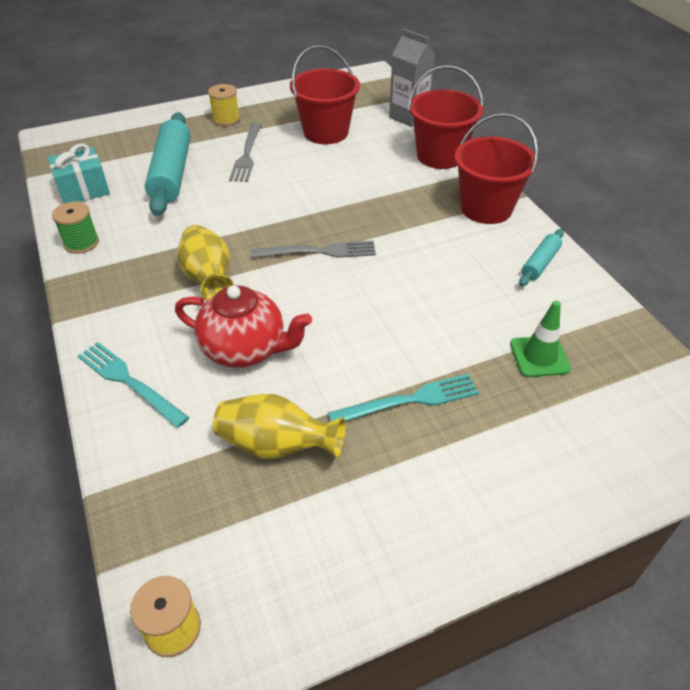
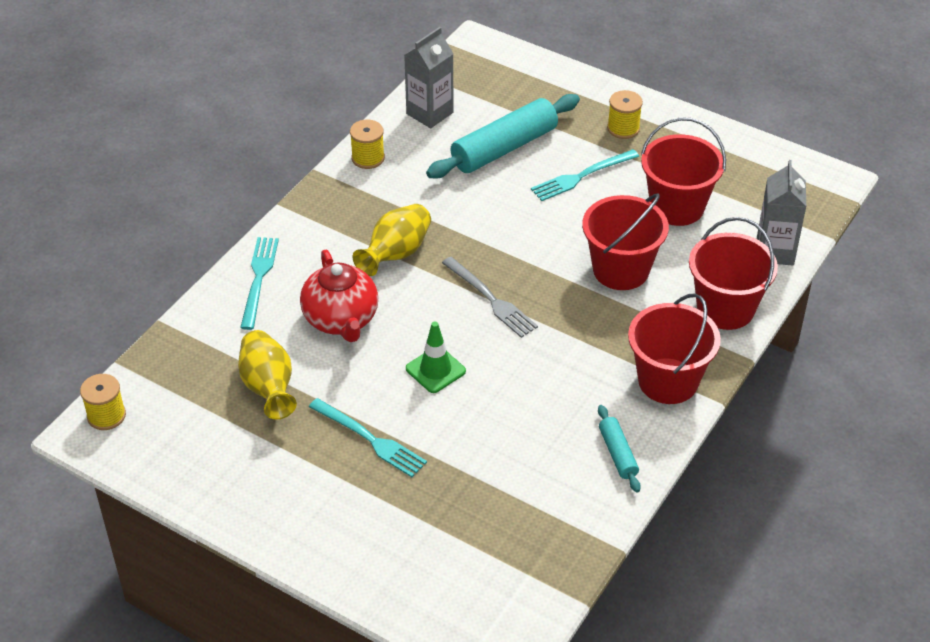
camera: 55 degrees right, 0 degrees up
(81, 243) = (368, 158): green spool -> yellow spool
(83, 189) = (429, 113): turquoise gift -> grey carton
(247, 154) = (581, 176): grey fork -> turquoise fork
(357, 179) = (621, 270): none -> red bucket
(539, 356) = (488, 499): green traffic cone -> green traffic cone (435, 370)
(540, 263) = (617, 454): turquoise rolling pin -> turquoise rolling pin turned 75 degrees clockwise

